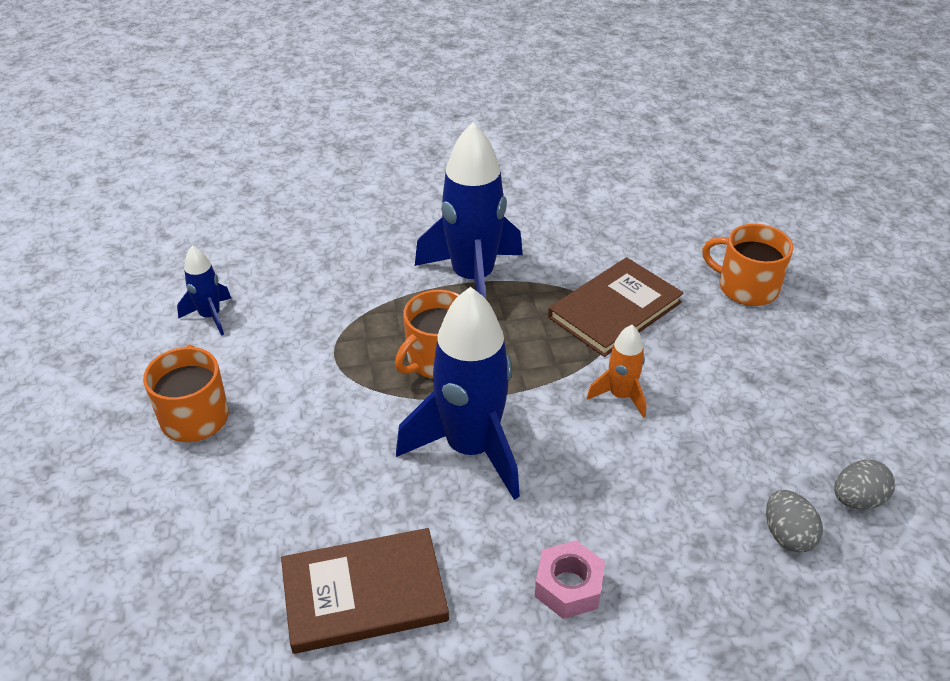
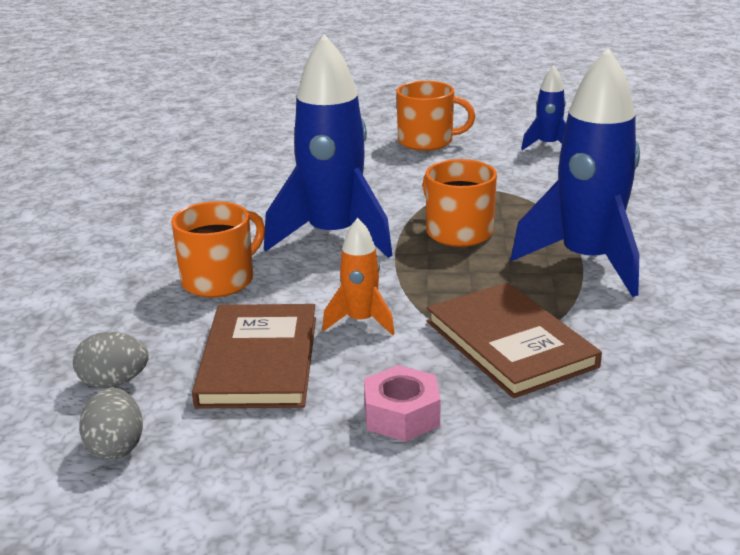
camera: 105 degrees right, 15 degrees down
(364, 593) = (221, 188): brown book -> brown book (259, 360)
(568, 586) = (160, 260): pink nut -> pink nut (401, 415)
(746, 287) = (537, 469): orange mug -> orange mug (219, 280)

